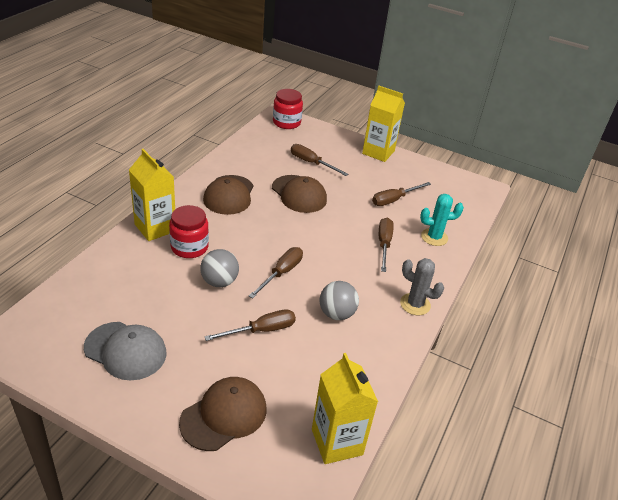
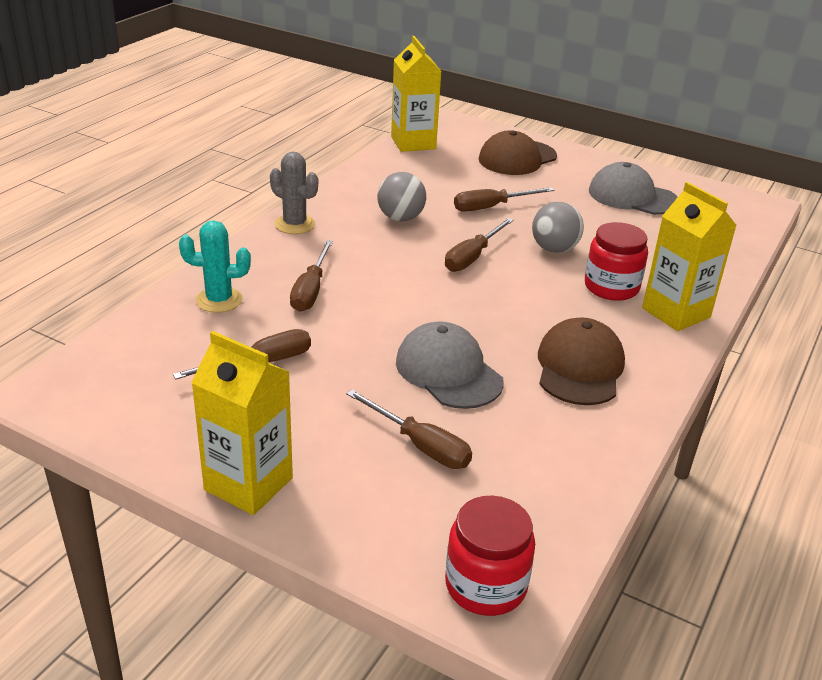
camera: 175 degrees left, 5 degrees down
(299, 194) = (448, 371): brown cap -> grey cap

